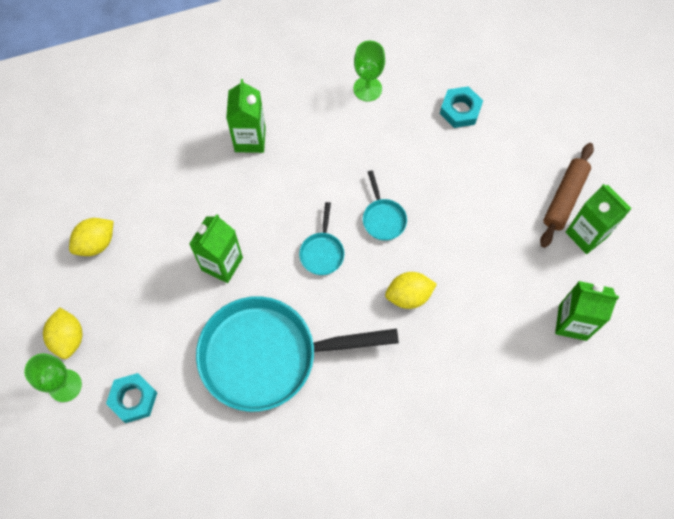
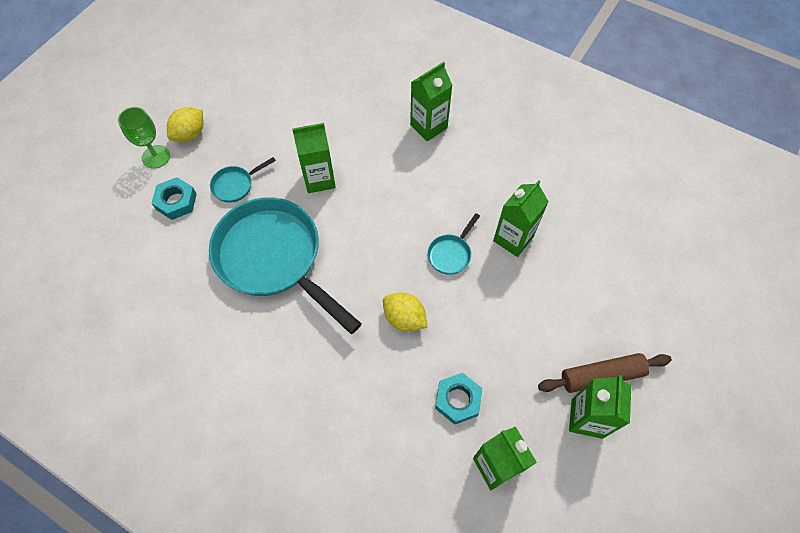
camera: 50 degrees right, 5 degrees down
(96, 243) = (269, 100): yellow lemon -> none
(322, 252) = (385, 234): turquoise pan -> turquoise pan (236, 185)
(367, 89) = (544, 166): green goblet -> none
(409, 164) = (513, 239): none -> green carton
(460, 110) = (595, 240): turquoise nut -> turquoise nut (457, 400)

